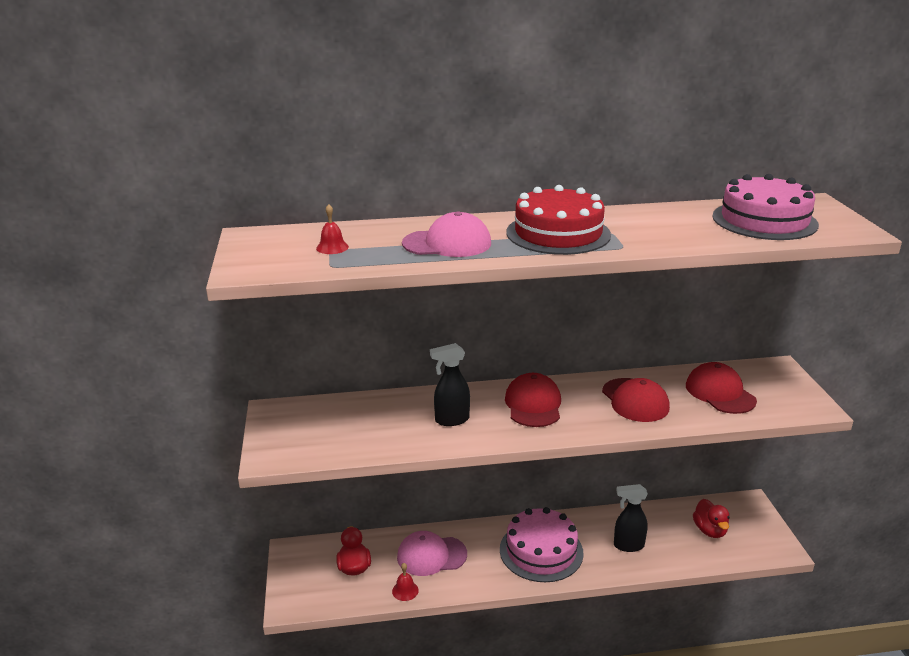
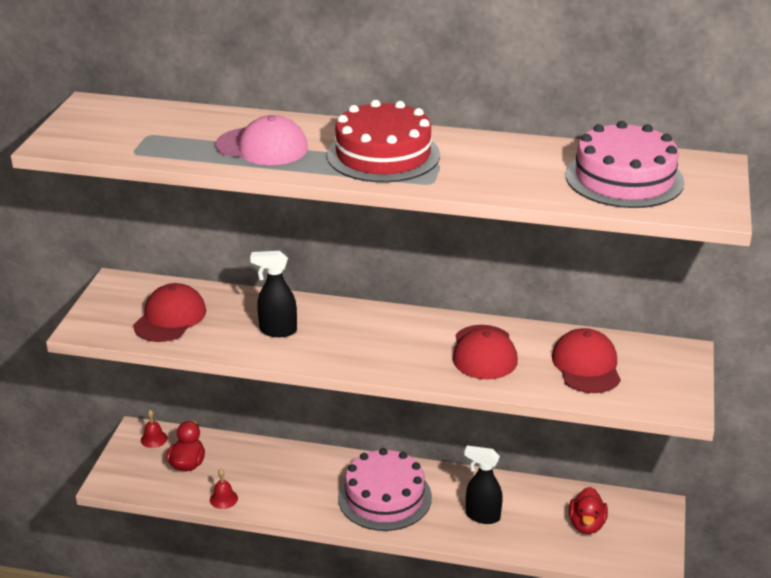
camera: 20 degrees right, 5 degrees up
(332, 247) = (152, 132): red bell -> red bell (154, 439)
(431, 556) = (269, 472): pink cap -> none
(533, 405) = (372, 333): red cap -> red cap (170, 318)

